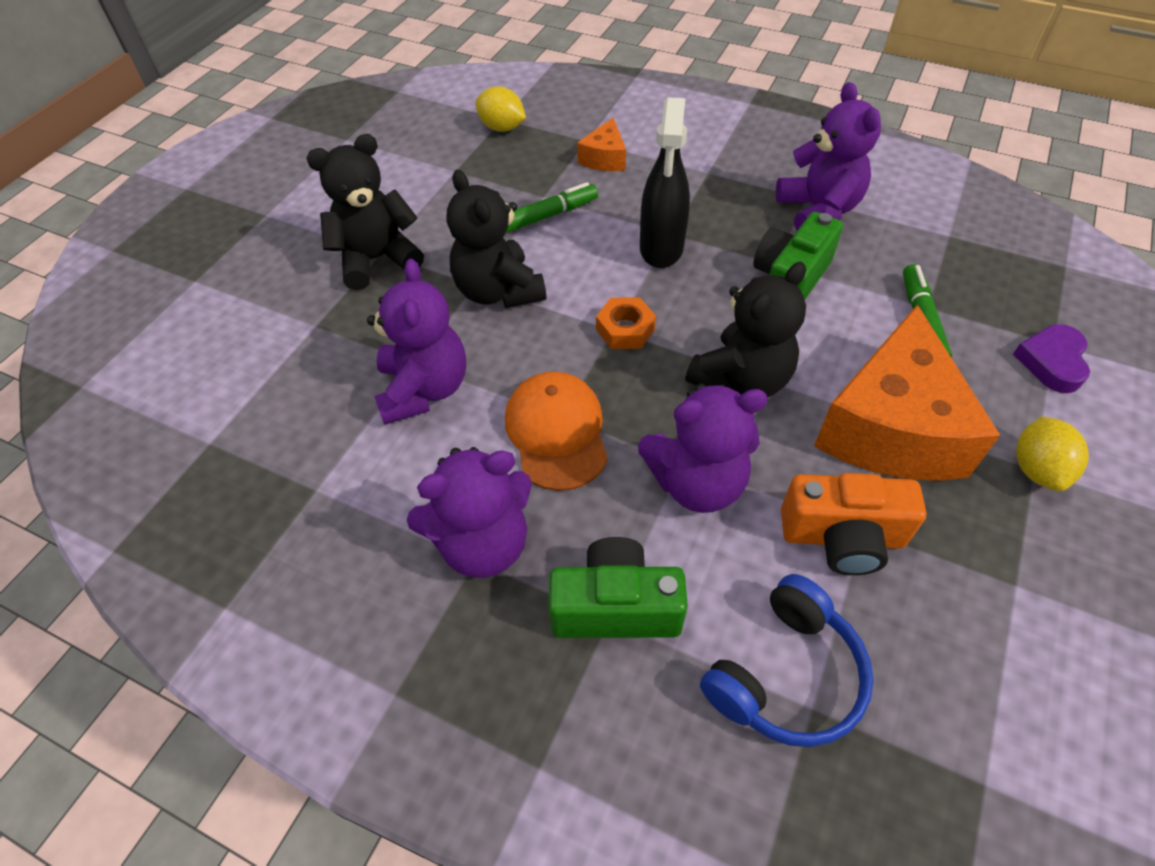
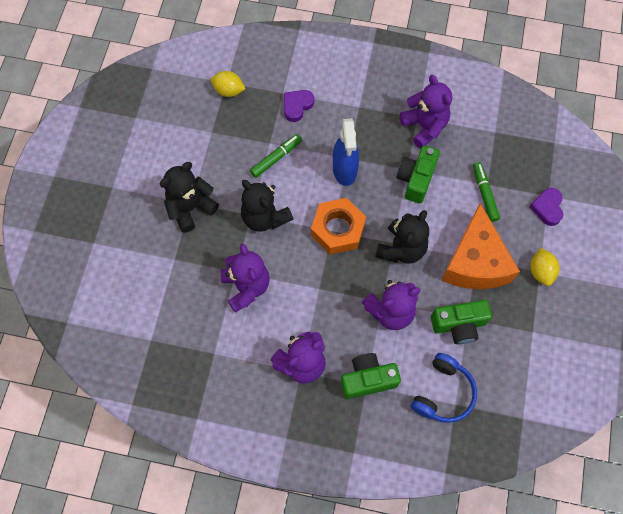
camera: 15 degrees left, 15 degrees up
(557, 432) = (319, 298): orange cap -> none
(604, 158) = (297, 106): orange cheese -> purple heart
(625, 329) = (338, 229): orange nut -> orange nut, size x1.81
(661, 248) = (344, 170): black spray bottle -> blue spray bottle
(842, 537) = (459, 325): orange camera -> green camera

